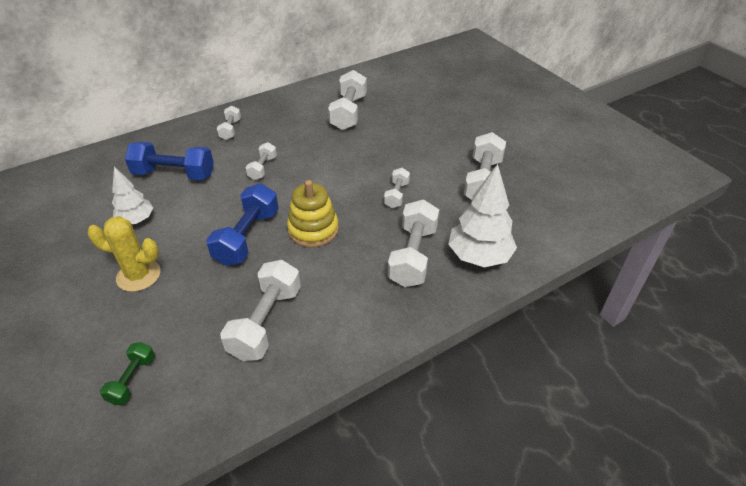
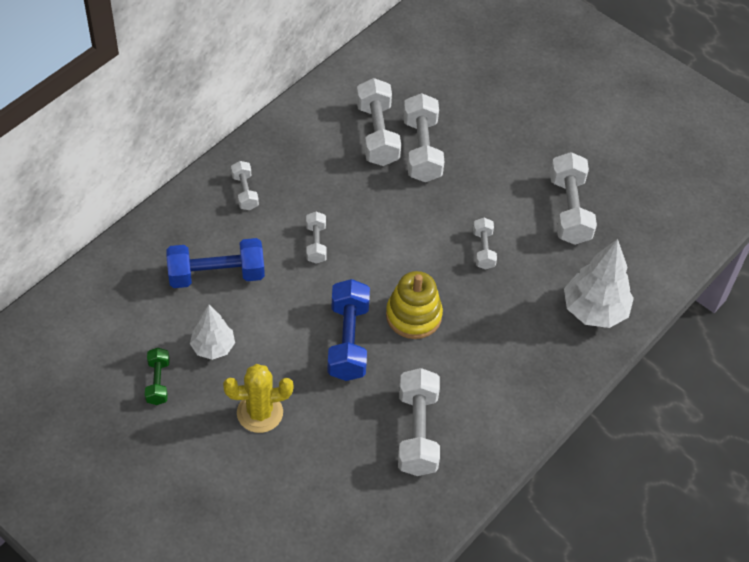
camera: 20 degrees left, 10 degrees up
(132, 380) = (323, 519): green dumbbell -> green dumbbell (158, 382)
(413, 255) = (529, 324): white dumbbell -> white dumbbell (422, 150)

